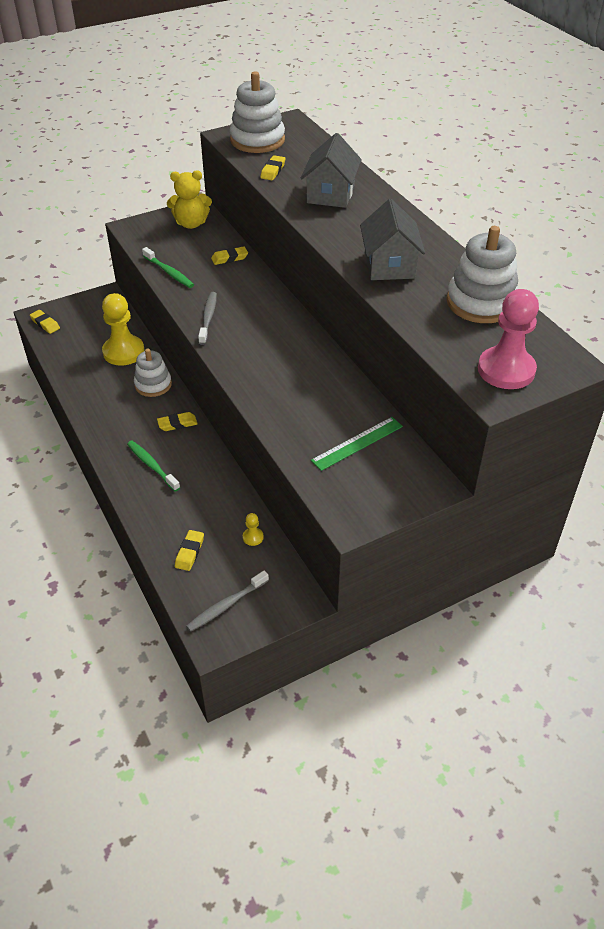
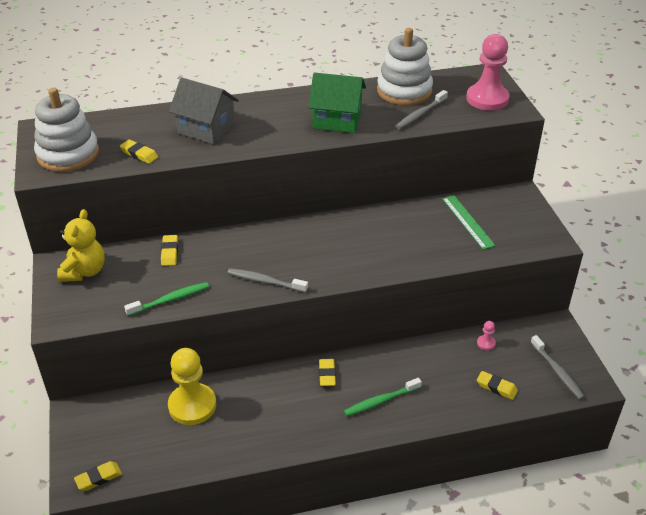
camera: 75 degrees left, 5 degrees down
(153, 385) = (259, 386): white stacking toy -> none
(253, 537) = (486, 343): yellow pawn -> pink pawn
(389, 265) = (337, 120): grey house -> green house
(435, 320) = (420, 114): none -> grey toothbrush

